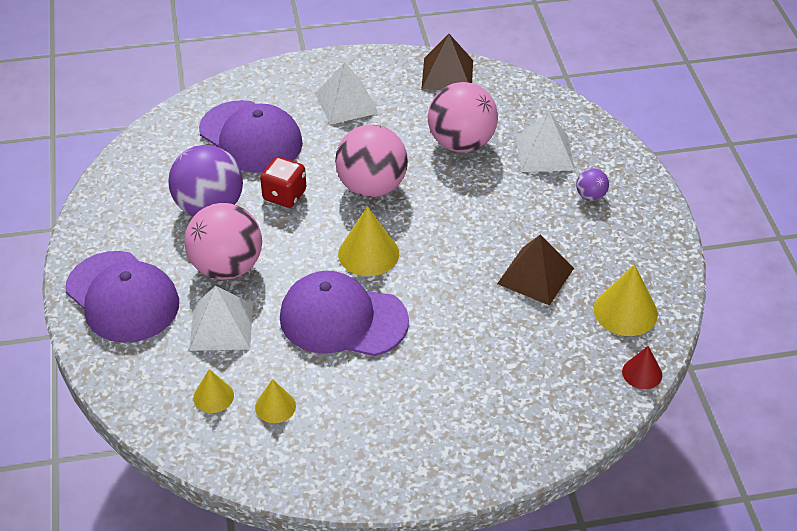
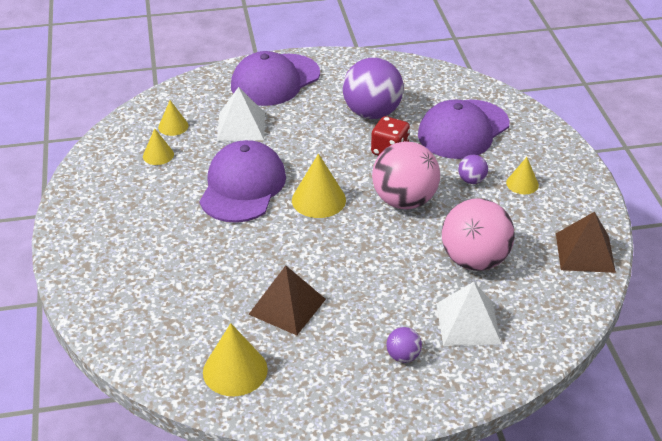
camera: 90 degrees right, 5 degrees down
(227, 267) = (304, 125): pink ball -> none
(339, 137) = (471, 180): none -> purple ball
(346, 103) = (522, 184): white pyramid -> yellow cone
(642, 373) = (154, 375): red cone -> none

